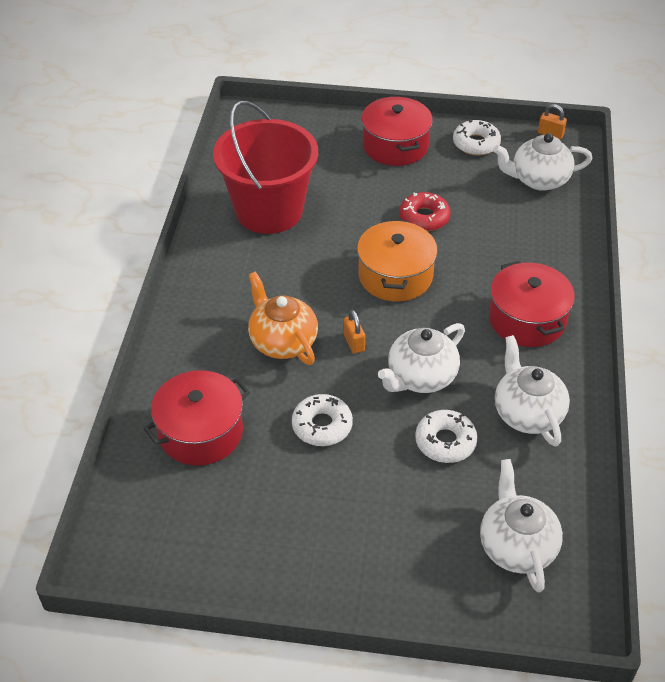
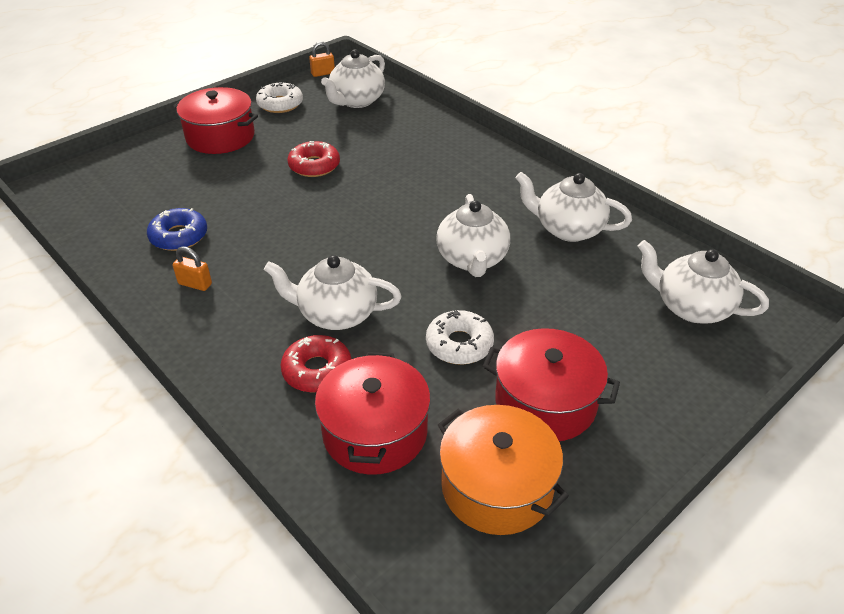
camera: 50 degrees left, 5 degrees down
(223, 368) = (317, 370): none -> red donut
(269, 211) = (179, 236): red bucket -> blue donut
(282, 342) = (336, 314): orange teapot -> white teapot
(354, 342) = (391, 273): orange padlock -> orange padlock (195, 284)
(395, 276) = (352, 212): orange pot -> orange pot (496, 487)
(445, 442) = (552, 284): white donut -> none
(527, 319) = (479, 179): red pot -> red pot (545, 402)

